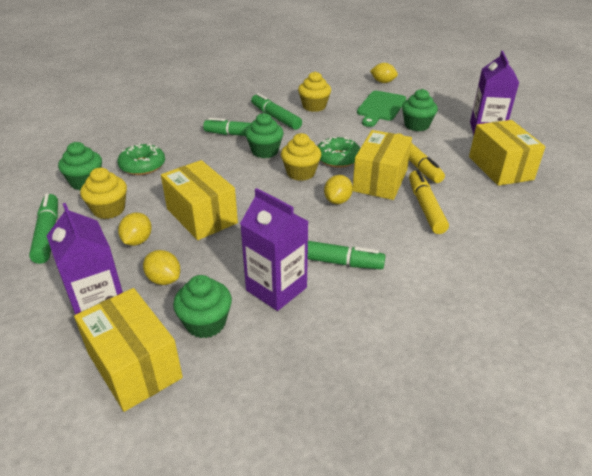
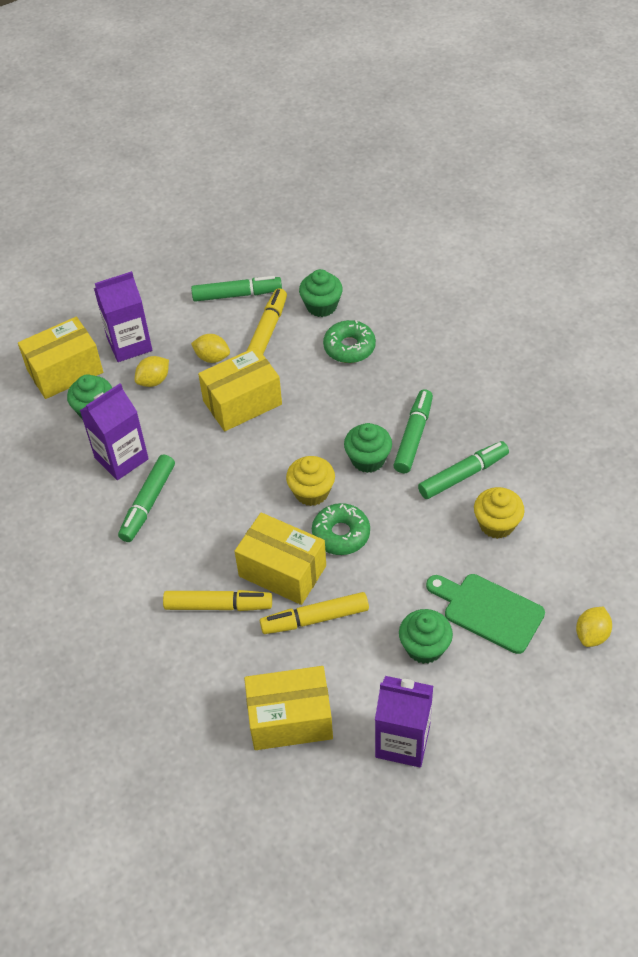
camera: 100 degrees right, 15 degrees up
(109, 210) = (267, 331): yellow cupcake -> yellow marker
(337, 201) = (247, 521): yellow lemon -> none

